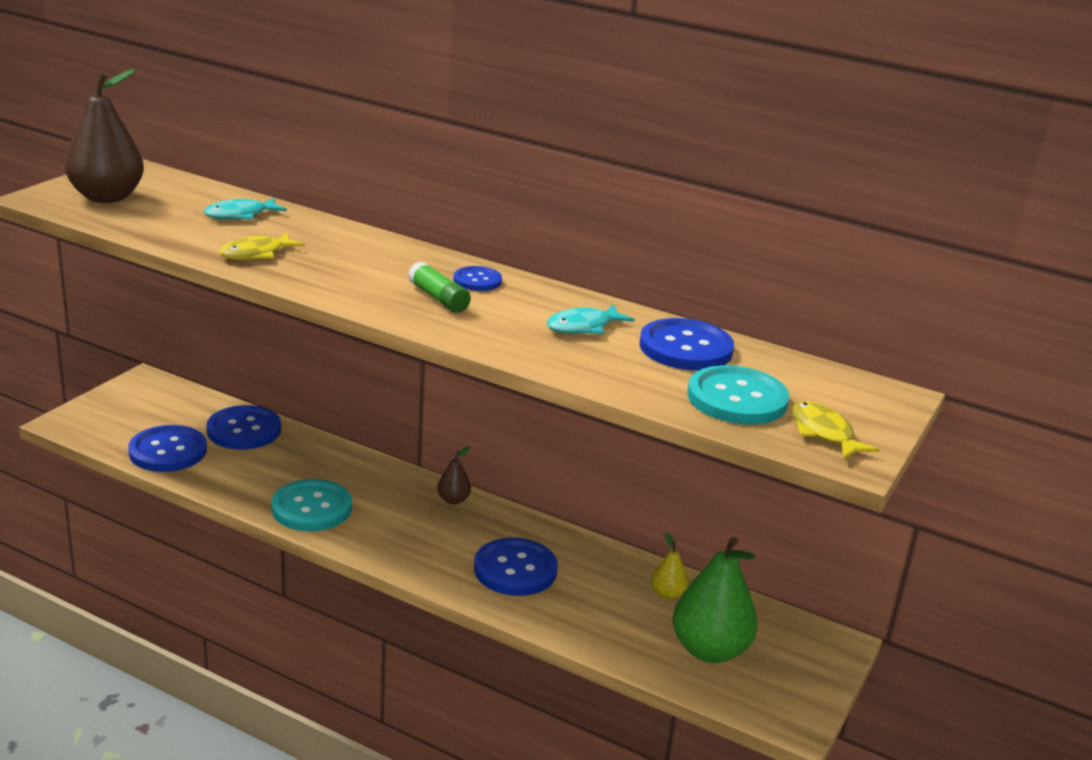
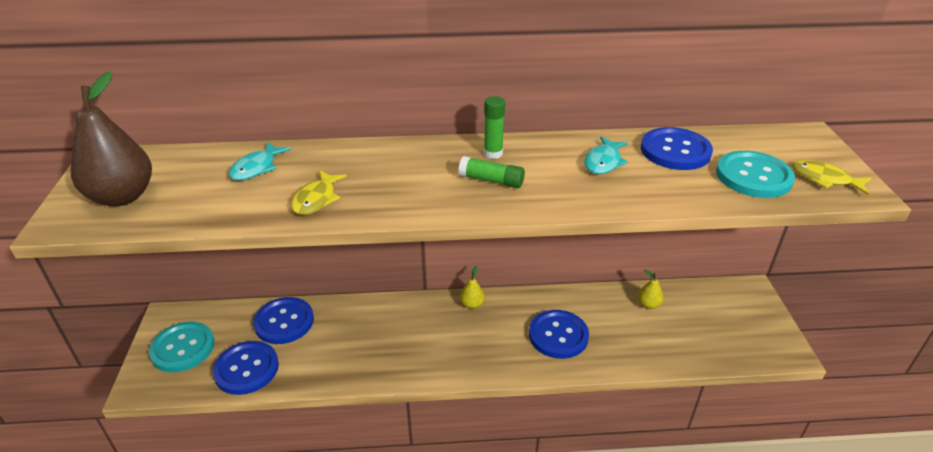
camera: 30 degrees left, 10 degrees up
(311, 508) = (394, 360): turquoise button -> turquoise button (183, 348)
(453, 500) = (472, 304): brown pear -> yellow pear
(477, 280) = (493, 153): blue button -> green glue stick
(709, 650) = (706, 330): green pear -> none

